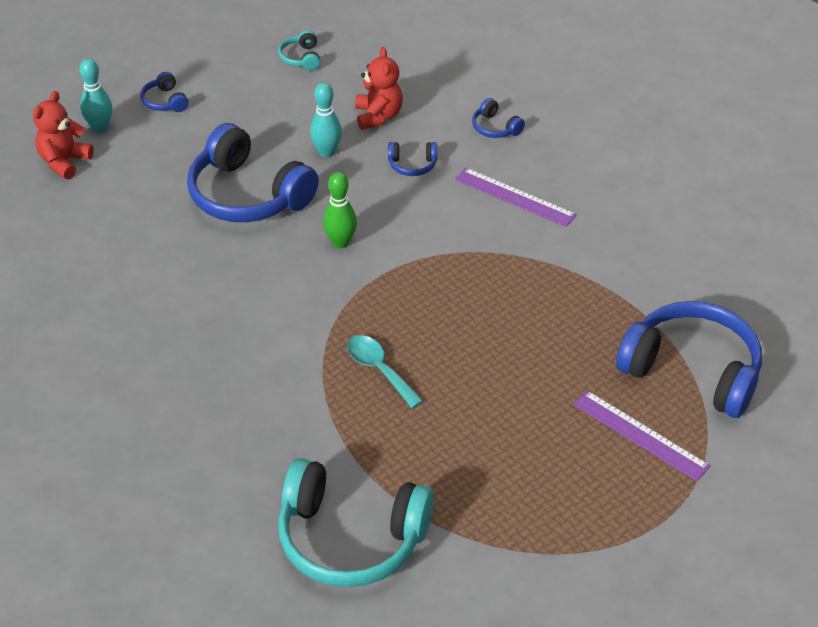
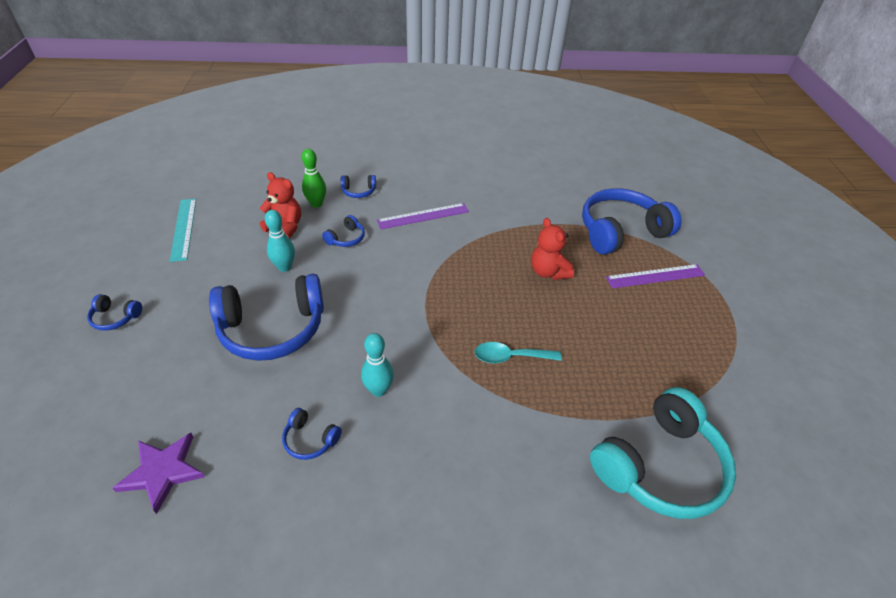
camera: 55 degrees left, 0 degrees up
(63, 232) = (163, 471): none -> purple star
(64, 162) = (84, 421): red teddy bear -> red teddy bear (548, 272)
(100, 128) = (82, 373): turquoise bowling pin -> turquoise bowling pin (378, 390)
(162, 292) = (310, 439): none -> blue headphones
(301, 58) = (183, 228): turquoise headphones -> turquoise ruler
(340, 242) = (375, 308): green bowling pin -> green bowling pin (316, 204)

